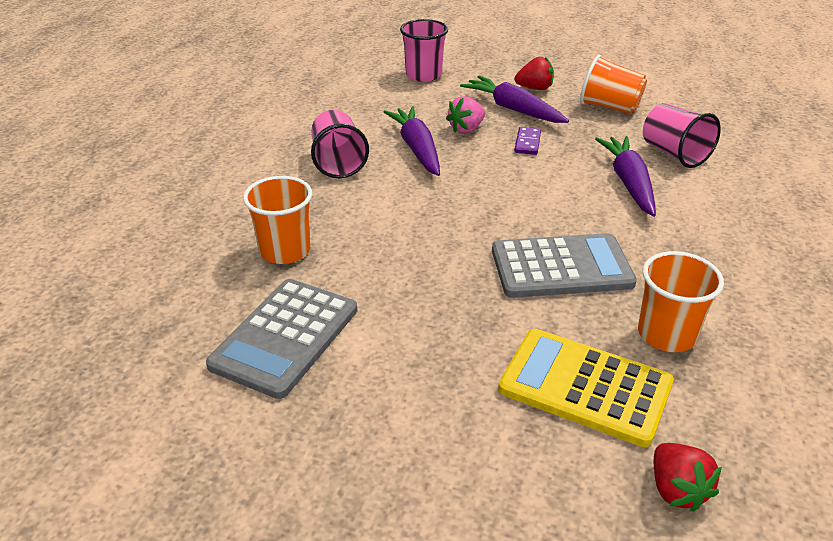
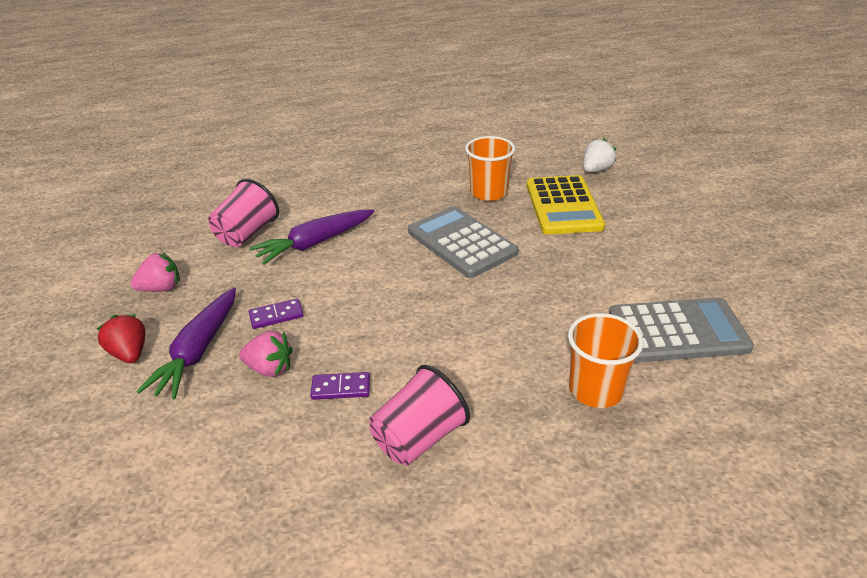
camera: 120 degrees left, 0 degrees up
(417, 148) = (341, 388): purple carrot -> purple domino
(423, 75) = (117, 476): pink cup -> none
(609, 107) = (161, 288): orange cup -> pink strawberry
(676, 490) = (596, 170): red strawberry -> white strawberry

